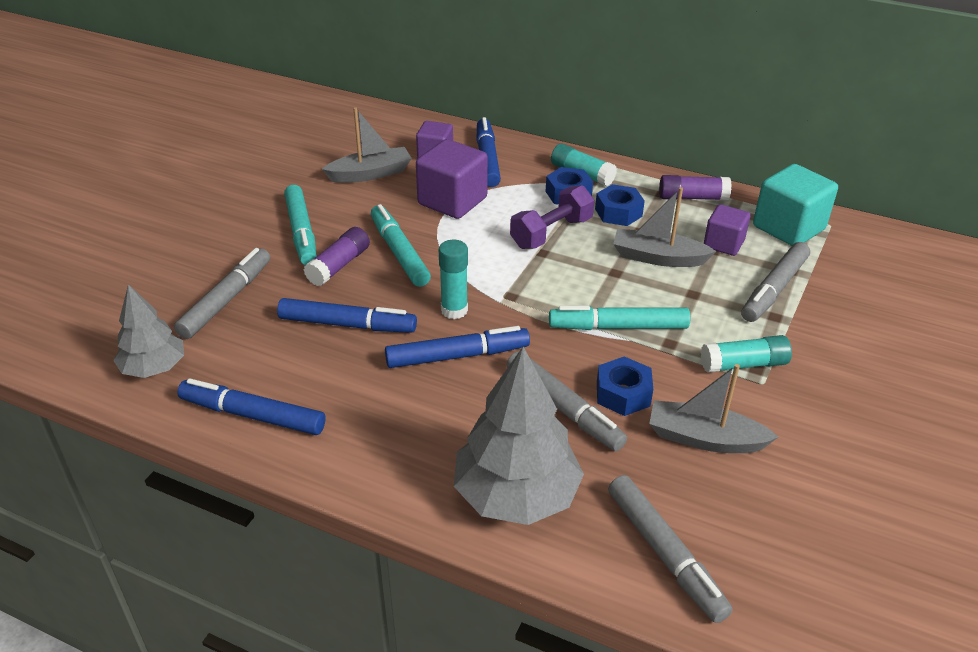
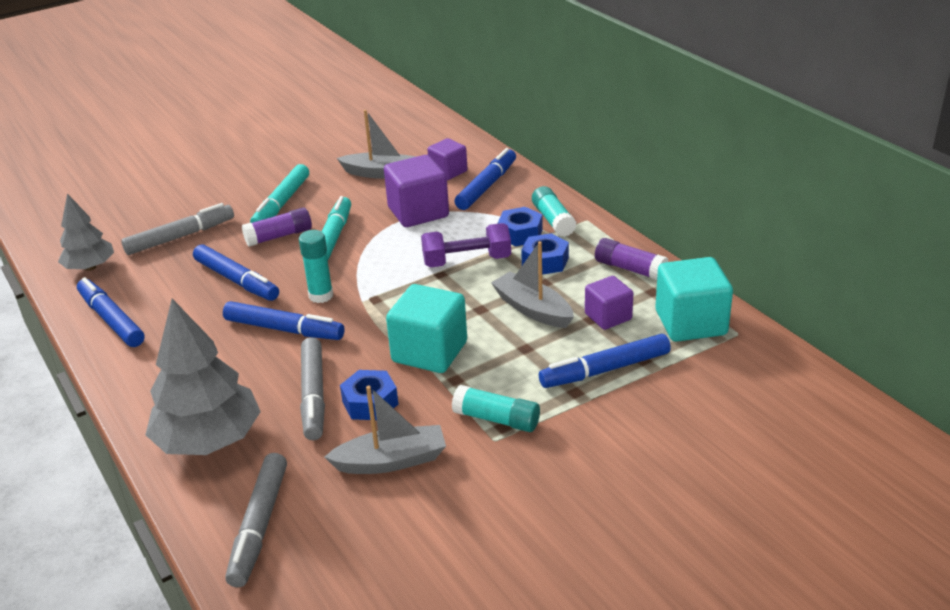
camera: 35 degrees right, 5 degrees down
(618, 327) = (429, 352): turquoise marker -> turquoise cube
(704, 438) = (391, 461): grey boat -> grey boat turned 120 degrees clockwise
(773, 289) = (605, 370): grey marker -> blue marker

